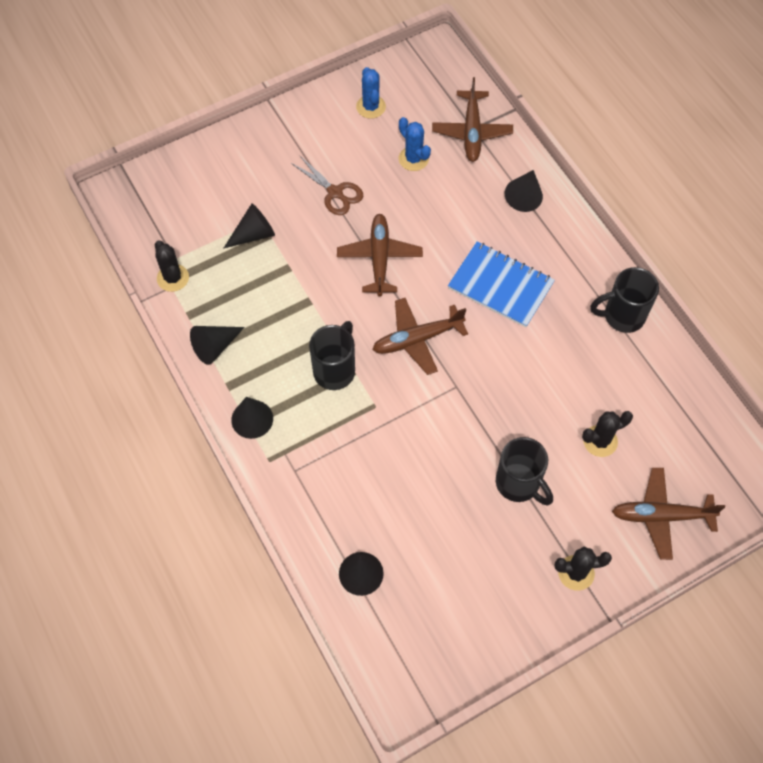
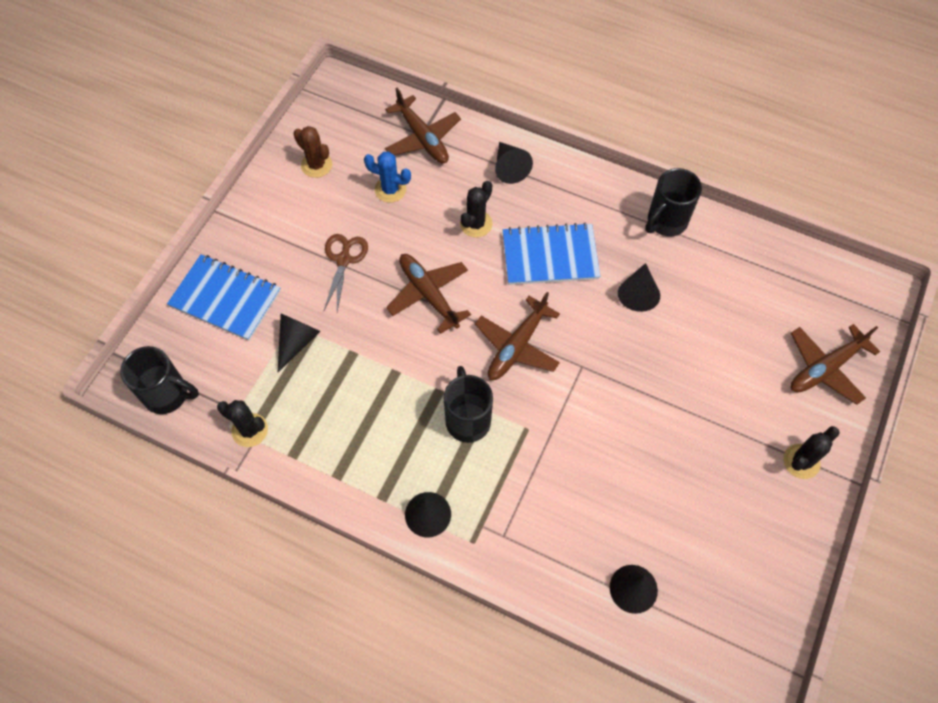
camera: 35 degrees left, 0 degrees up
(215, 346) = (341, 469): black cone -> black cone (638, 293)
(226, 171) = (225, 298): none -> blue notebook
(335, 193) = (344, 259): brown scissors -> brown scissors turned 90 degrees counterclockwise
(371, 107) = (316, 165): blue cactus -> brown cactus
(519, 484) = (698, 416): black mug -> black mug (168, 395)
(600, 441) = (731, 337): black cactus -> black cactus (476, 224)

